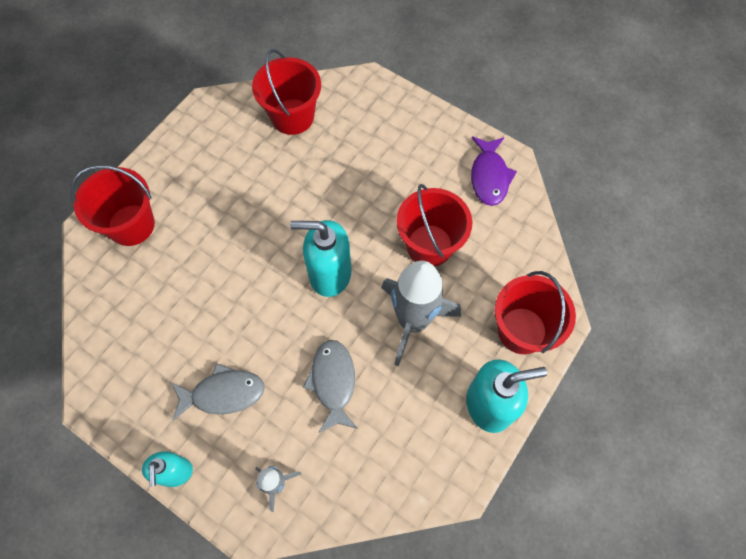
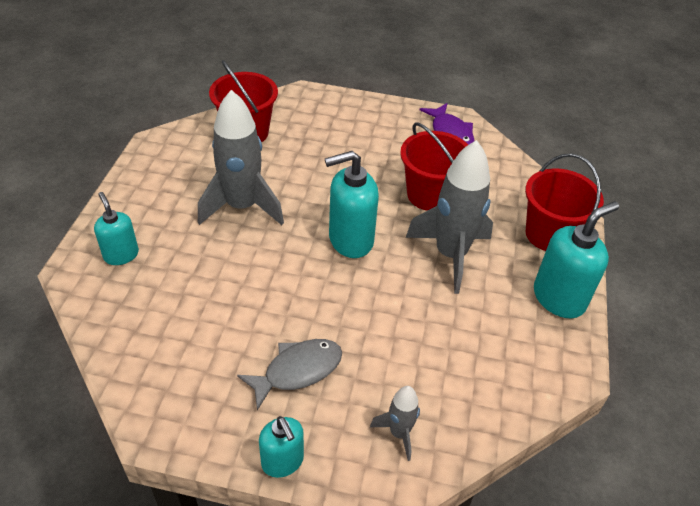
camera: 25 degrees left, 20 degrees down
(131, 225) = (121, 255): red bucket -> turquoise soap dispenser
(251, 205) = (242, 207): none -> grey rocket
(333, 382) = (405, 325): grey fish -> none

